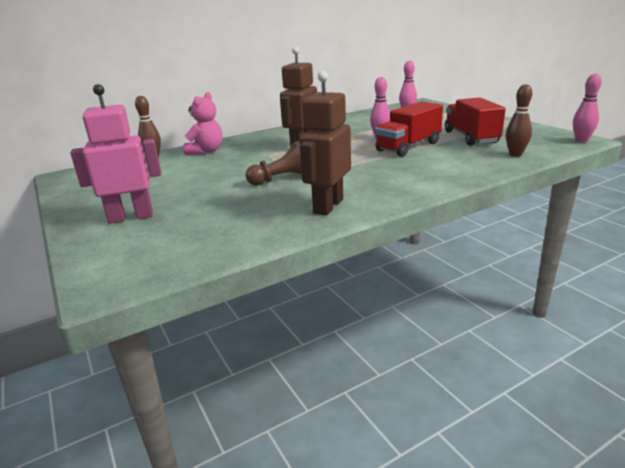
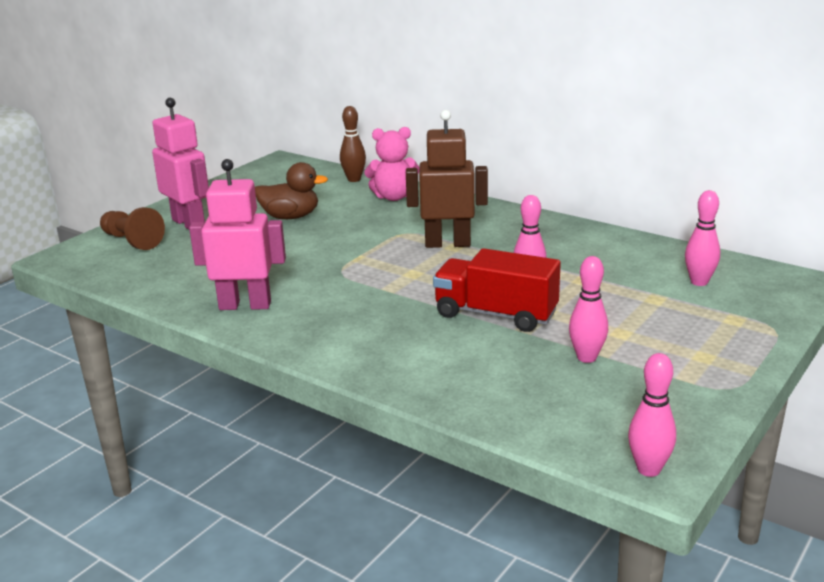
camera: 65 degrees right, 0 degrees up
(186, 181) = (290, 217): none -> brown duck
(281, 179) = (317, 262): brown pawn -> brown pawn (132, 241)
(328, 206) = (245, 305): brown robot -> pink robot
(471, 137) = (586, 357): red truck -> pink bowling pin
(515, 154) = (512, 406): brown bowling pin -> none

